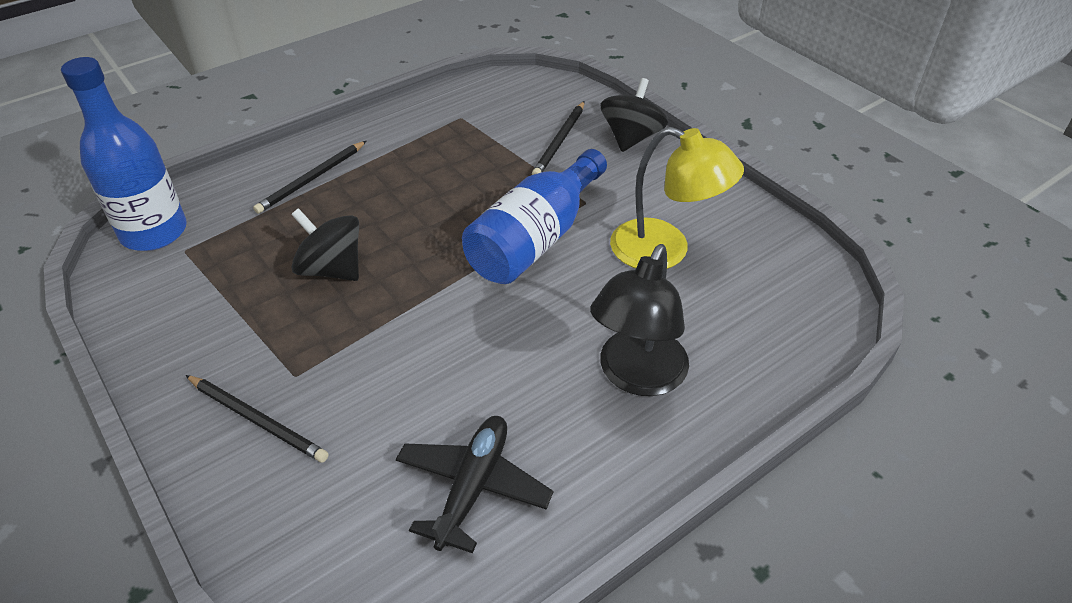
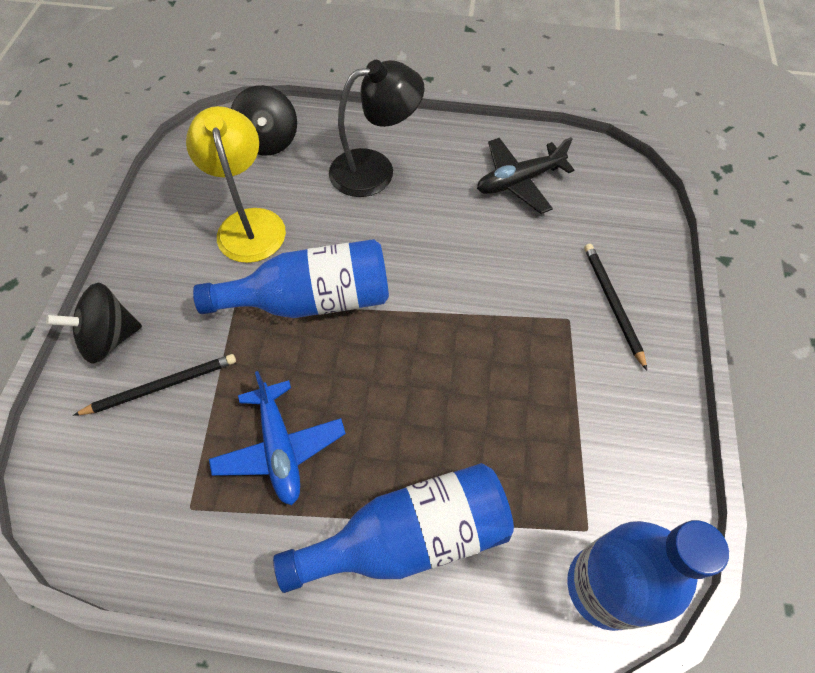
camera: 135 degrees left, 15 degrees up
(311, 179) = (409, 537): black pencil -> blue bottle
(331, 269) = (478, 395): black spinning top -> black spinning top (268, 141)
(443, 163) = (280, 448): none -> blue plane

